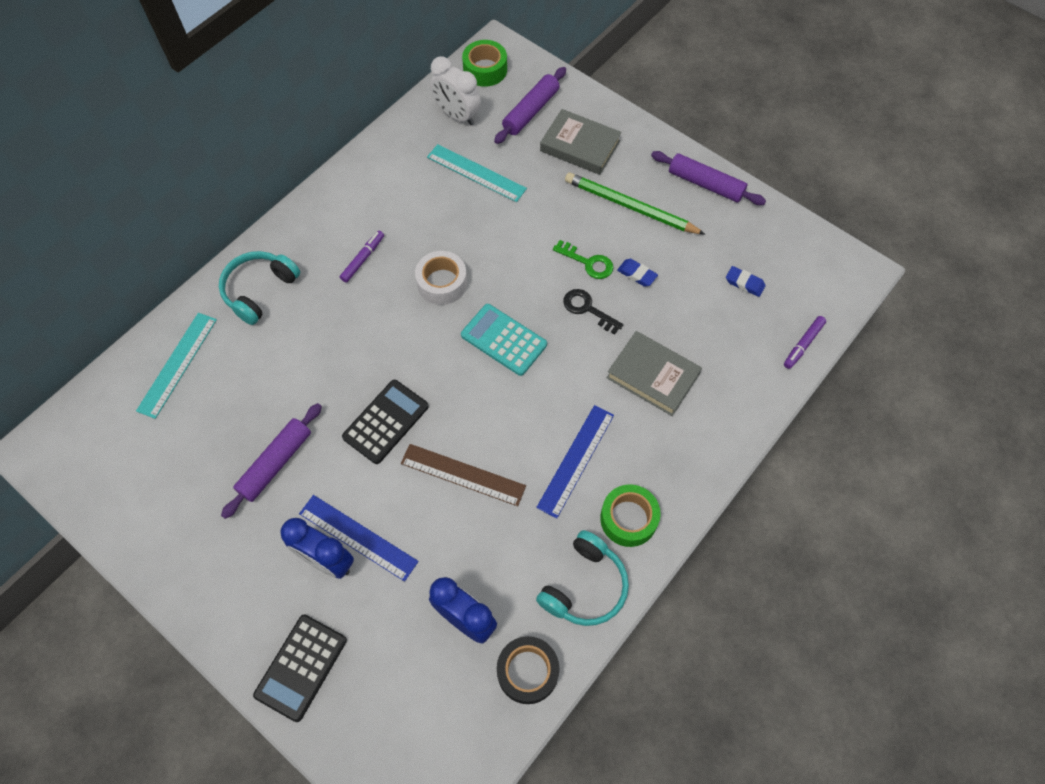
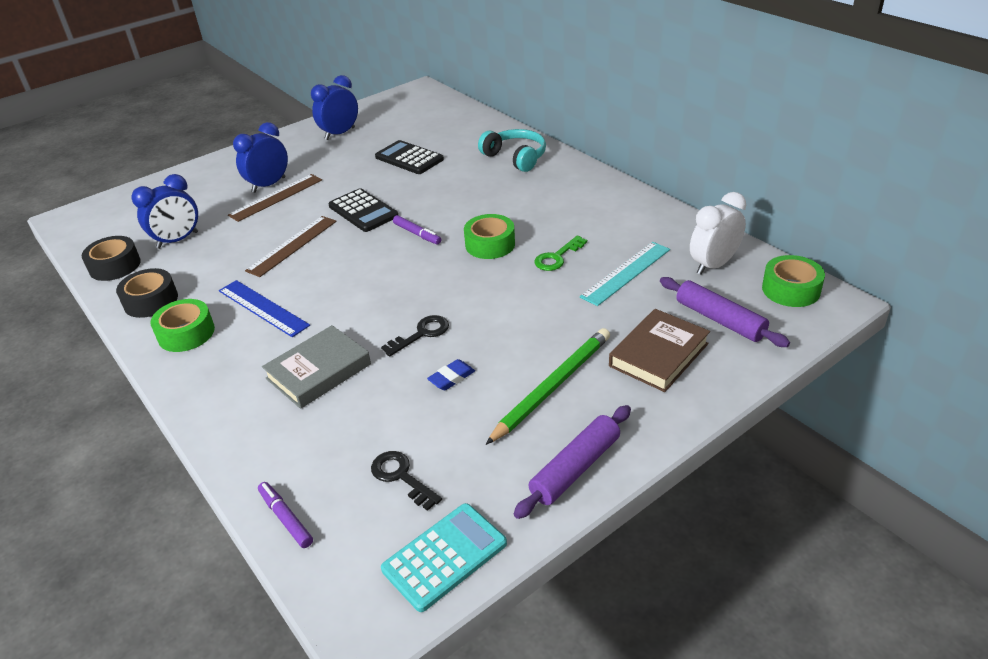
camera: 105 degrees right, 25 degrees down
(177, 364) = (461, 128): turquoise ruler -> none
(180, 518) = (340, 134): none -> blue clock
(275, 463) = (357, 166): purple rolling pin -> none
(301, 667) = (204, 176): black calculator -> black calculator (409, 158)
(358, 537) = (276, 197): blue ruler -> brown ruler
(363, 259) = (532, 204): purple marker -> purple marker (417, 234)
(442, 283) = (490, 244): white tape -> green tape
(503, 340) = (410, 276): turquoise calculator -> turquoise calculator (444, 556)
(580, 146) = (658, 355): grey book -> brown book
(585, 586) = (151, 301): turquoise headphones -> black tape
(588, 262) = (481, 341): green key -> green key (557, 257)
(744, 283) = (401, 477): blue eraser -> black key

